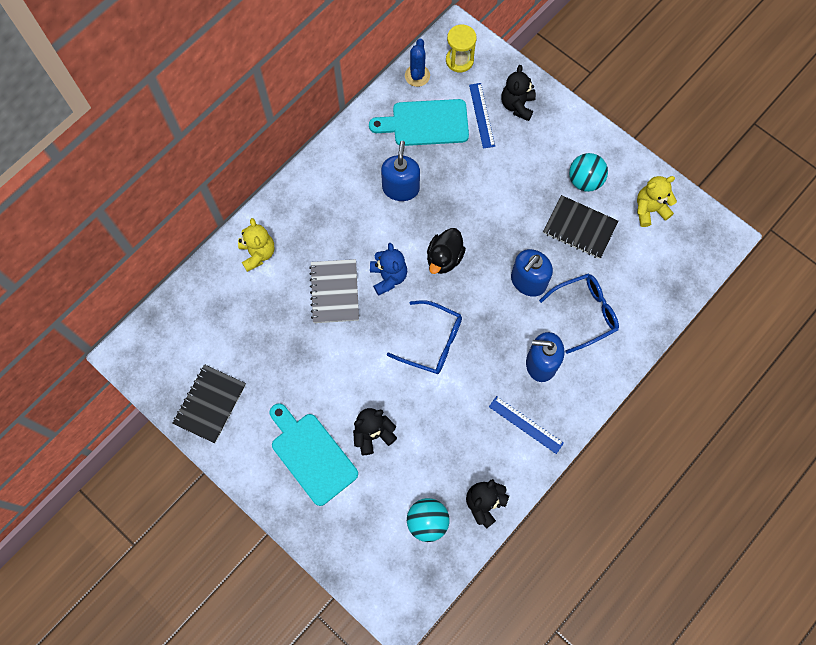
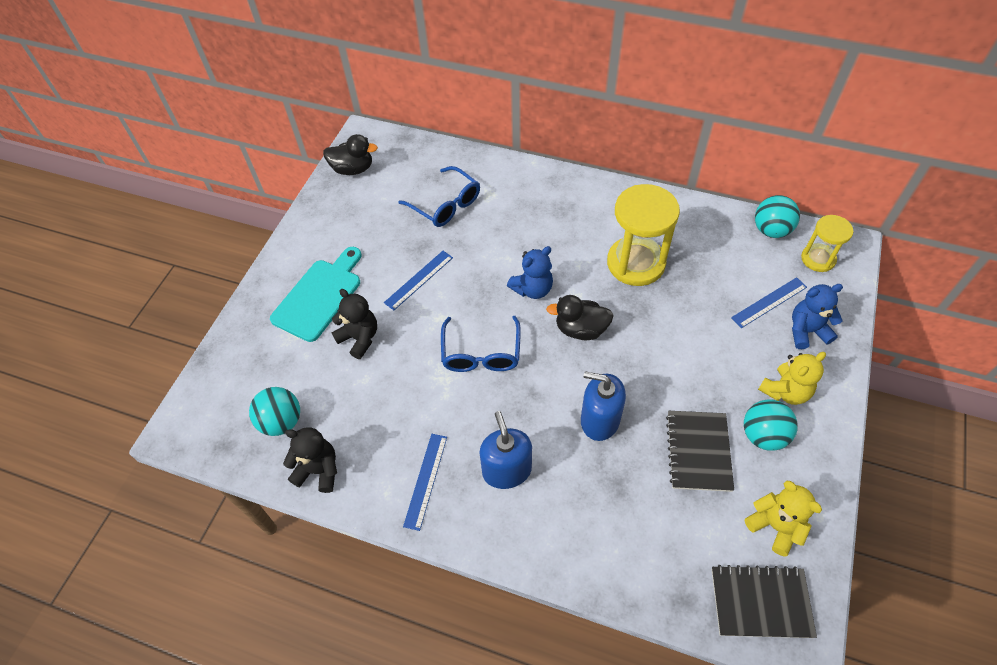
camera: 70 degrees right, 15 degrees down
(168, 379) = (353, 169): none -> black duck
(210, 404) = (341, 205): black notebook -> black notebook (760, 602)
(258, 253) = (501, 182): yellow teddy bear -> yellow teddy bear (785, 391)
(334, 292) = (493, 252): grey notebook -> none
(334, 364) = (419, 280): none -> blue ruler
(400, 188) = (636, 263): blue soap dispenser -> yellow hourglass
(417, 76) = (771, 230): blue cactus -> turquoise ball
(425, 123) = (723, 257): turquoise cutting board -> none
(517, 105) = (806, 331): black teddy bear -> blue teddy bear
(585, 313) = (593, 496): blue glasses -> blue glasses (446, 205)

